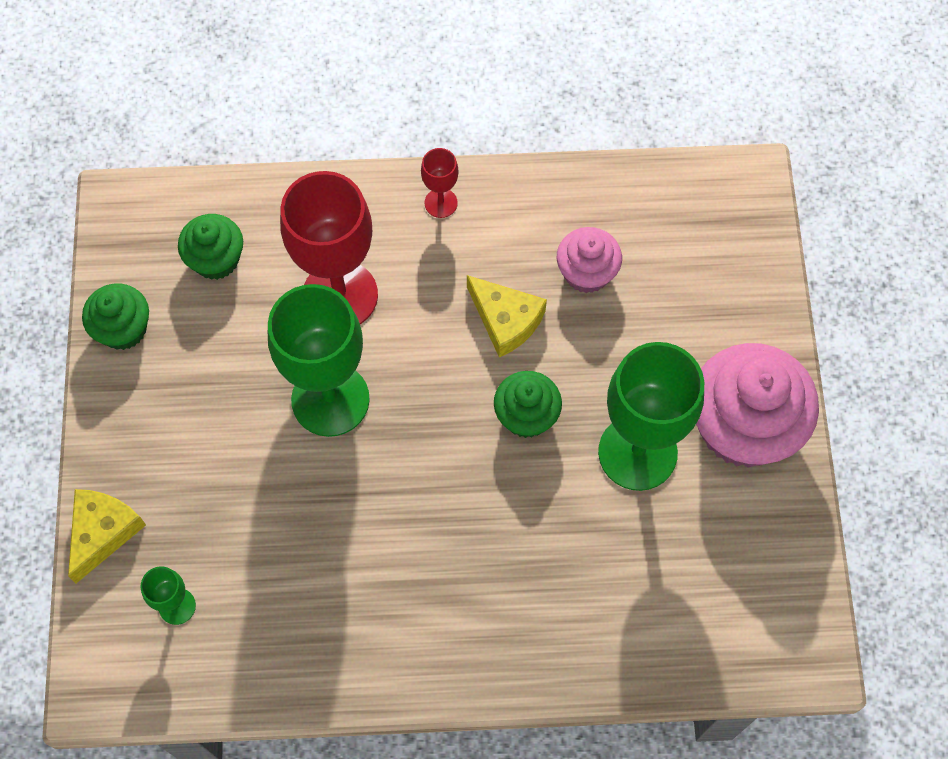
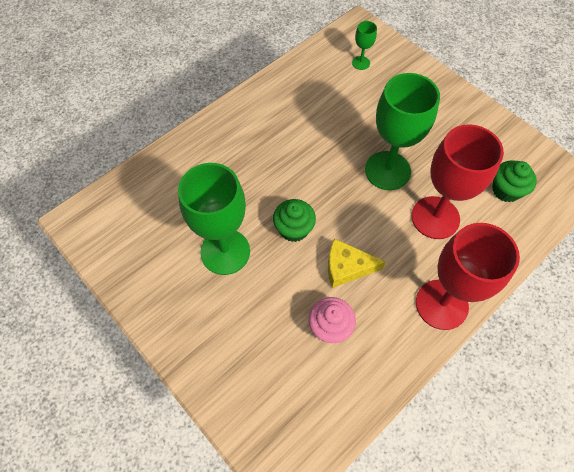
camera: 140 degrees right, 5 degrees down
(103, 532) = (415, 65): yellow cheese -> none
(123, 329) = (503, 134): green cupcake -> none
(441, 203) = (441, 304): red goblet -> red goblet, size x2.23
(742, 427) = (179, 305): pink cupcake -> none

